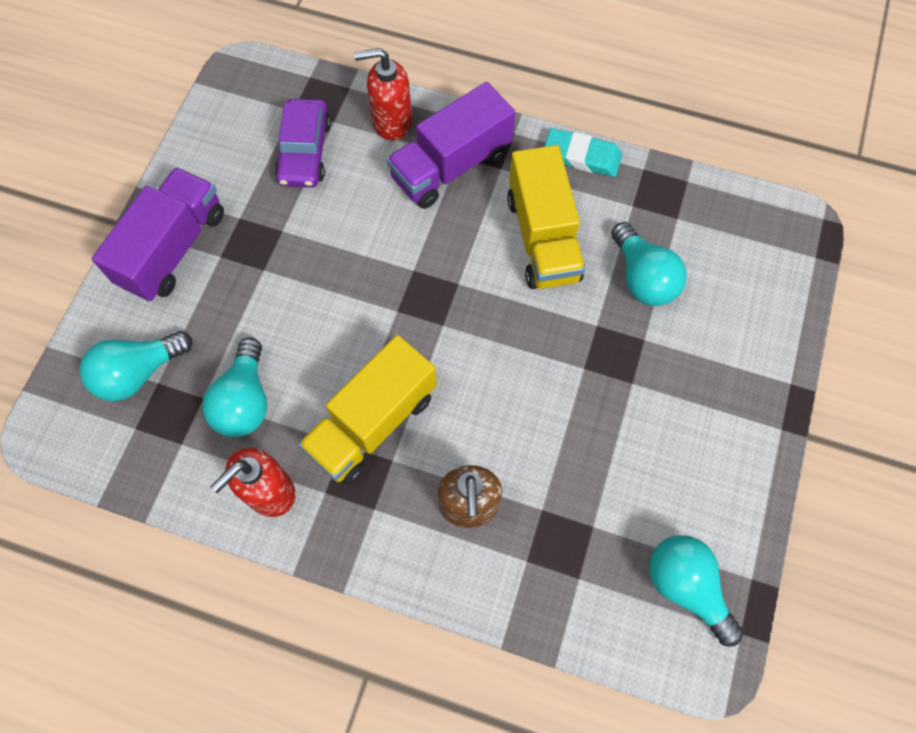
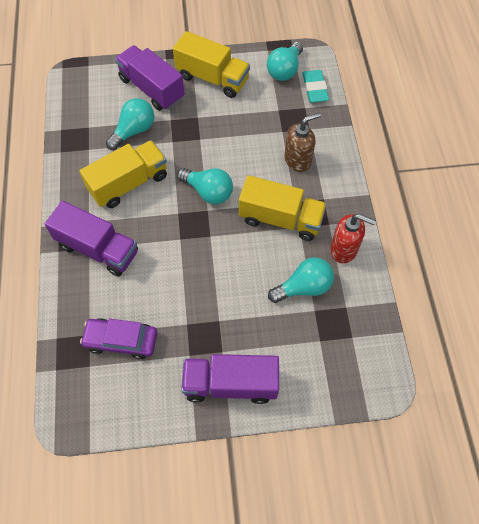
camera: 115 degrees left, 5 degrees down
(138, 373) = (320, 355): turquoise light bulb -> turquoise light bulb (208, 192)
(304, 151) = (121, 340): purple car -> purple car turned 150 degrees counterclockwise
(391, 122) = (76, 298): red soap dispenser -> none
(582, 156) = (63, 184): turquoise eraser -> turquoise eraser (315, 88)
(713, 444) = (212, 78): none -> yellow truck
(725, 335) = (152, 89): none -> purple truck

